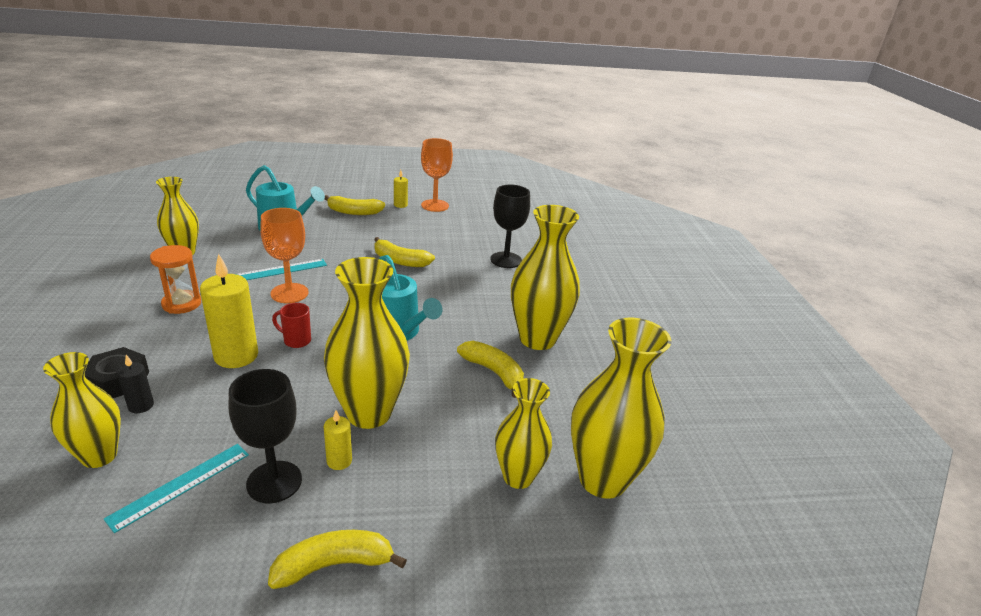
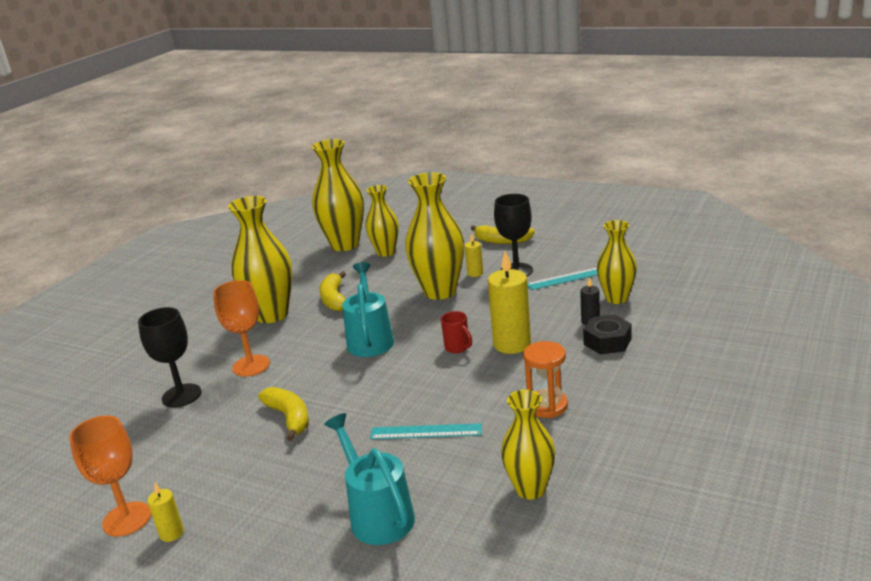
camera: 140 degrees left, 5 degrees down
(289, 293) = (435, 398): orange goblet -> orange goblet (251, 366)
(354, 212) = (254, 531): yellow banana -> none

